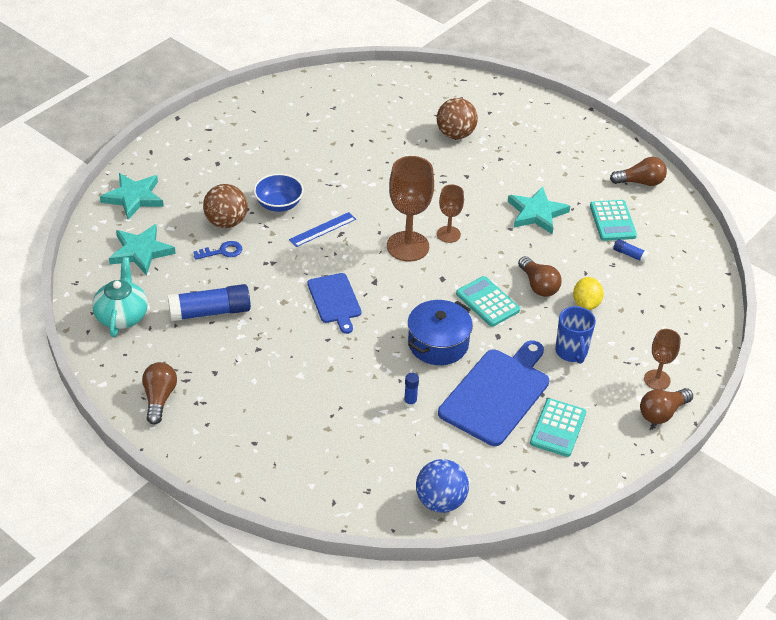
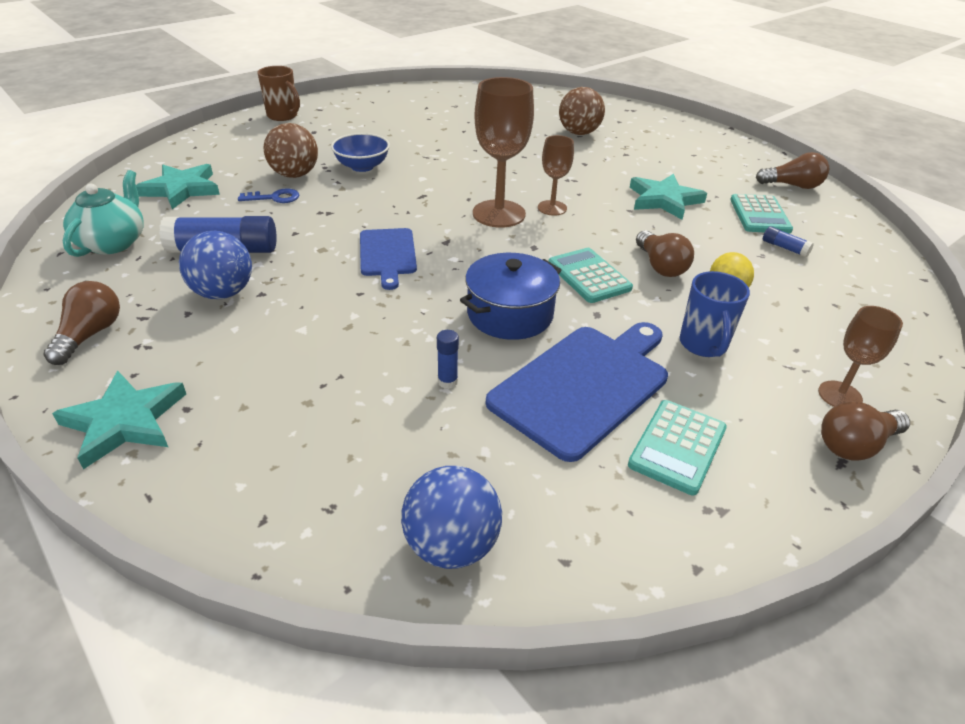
camera: 10 degrees right, 5 degrees down
(134, 197) = (207, 148): turquoise star -> turquoise star (125, 421)
(180, 144) = (283, 116): none -> brown mug
(231, 352) = (223, 293): none -> blue ball
(322, 229) = (402, 190): blue ruler -> none

